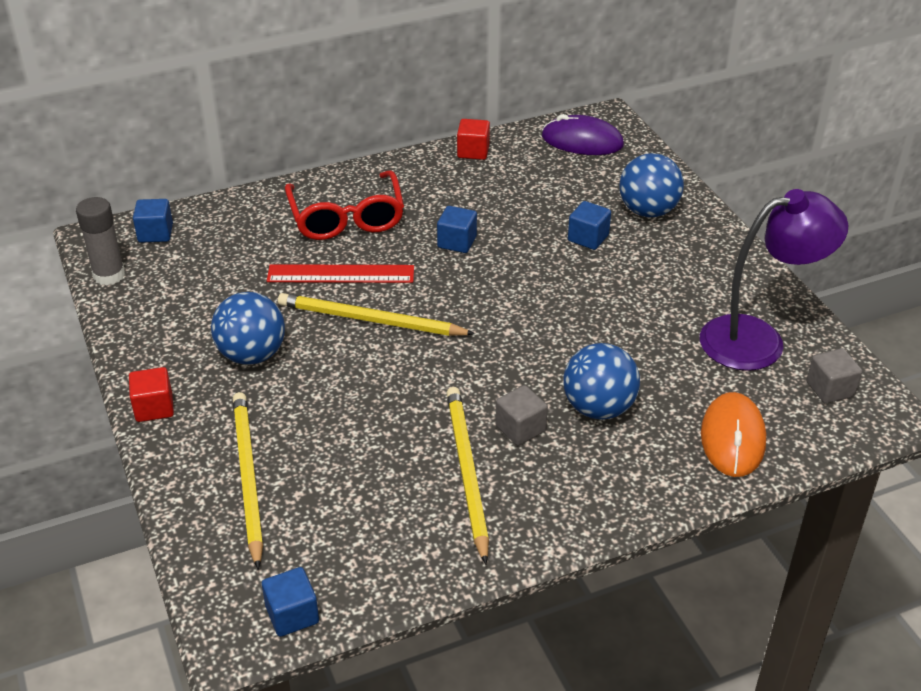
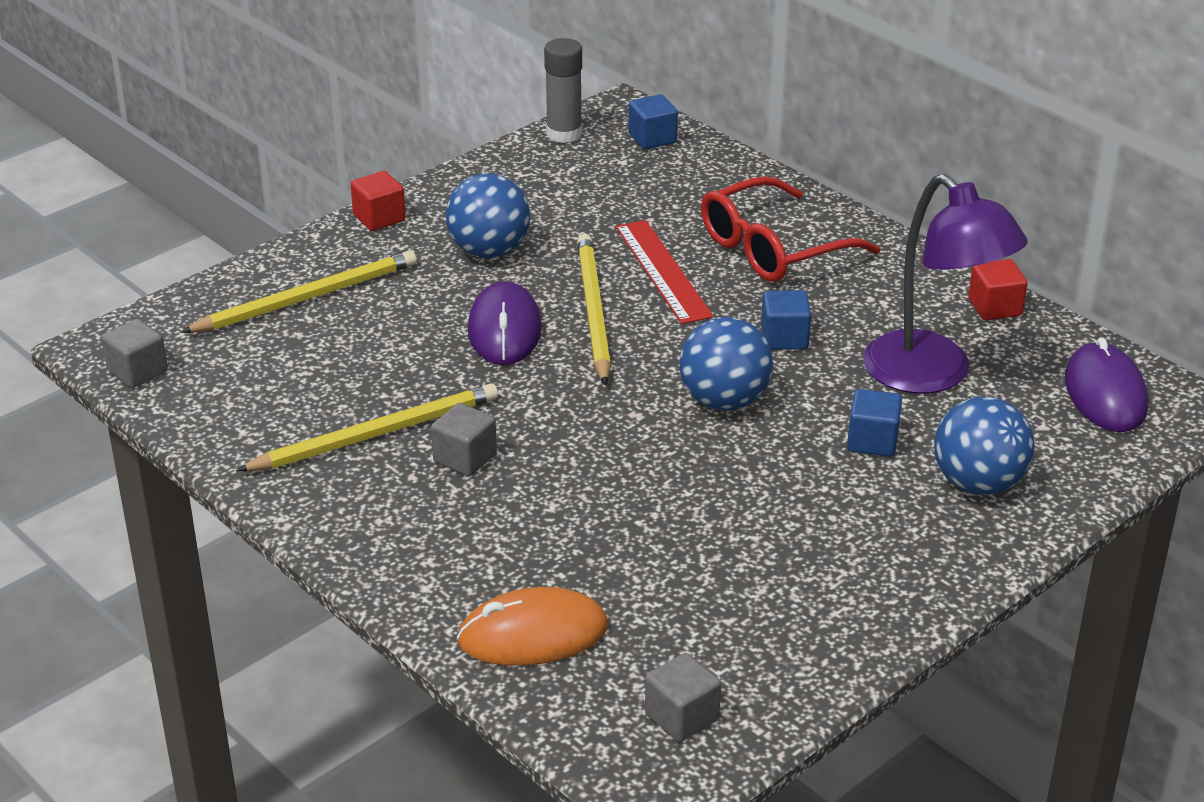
camera: 70 degrees right, 5 degrees down
(292, 615) = (137, 371): blue cube -> grey cube
(366, 371) = (505, 329): none -> purple mouse
(598, 408) = (531, 511): blue ball -> blue ball (724, 401)
(758, 339) = (749, 632): purple lamp -> purple lamp (932, 375)

